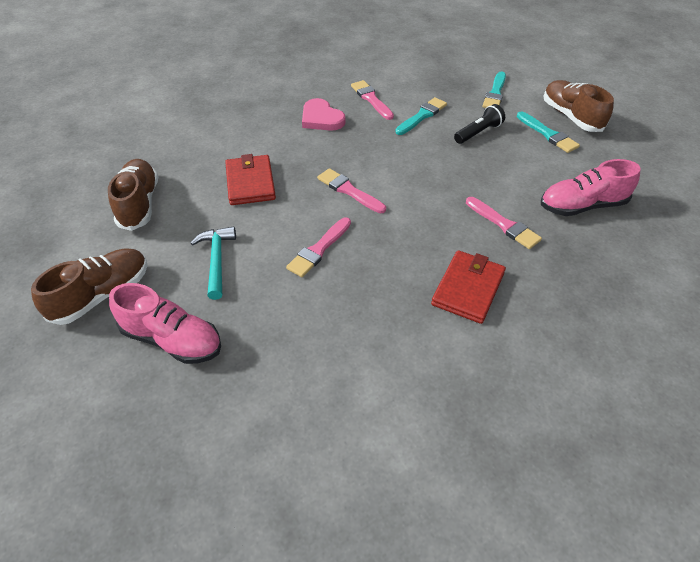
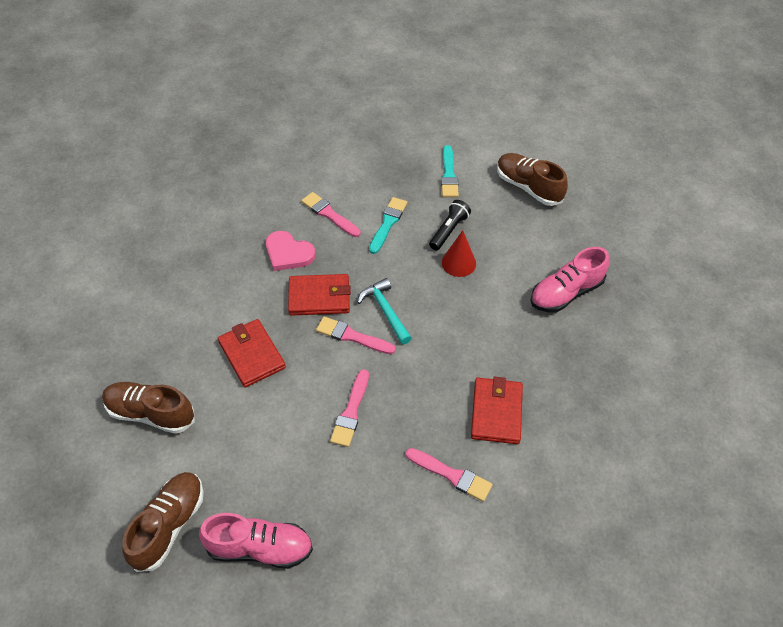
camera: 20 degrees left, 5 degrees up
(139, 204) = (151, 413): brown shoe -> brown shoe turned 45 degrees counterclockwise
(216, 260) = (260, 453): turquoise hammer -> turquoise hammer (385, 311)
(333, 155) = (319, 297): none -> red wallet
(478, 158) = (458, 263): none -> red cone
(504, 225) = (505, 334): pink brush -> pink brush (451, 475)
(548, 134) = (513, 215): turquoise brush -> none

